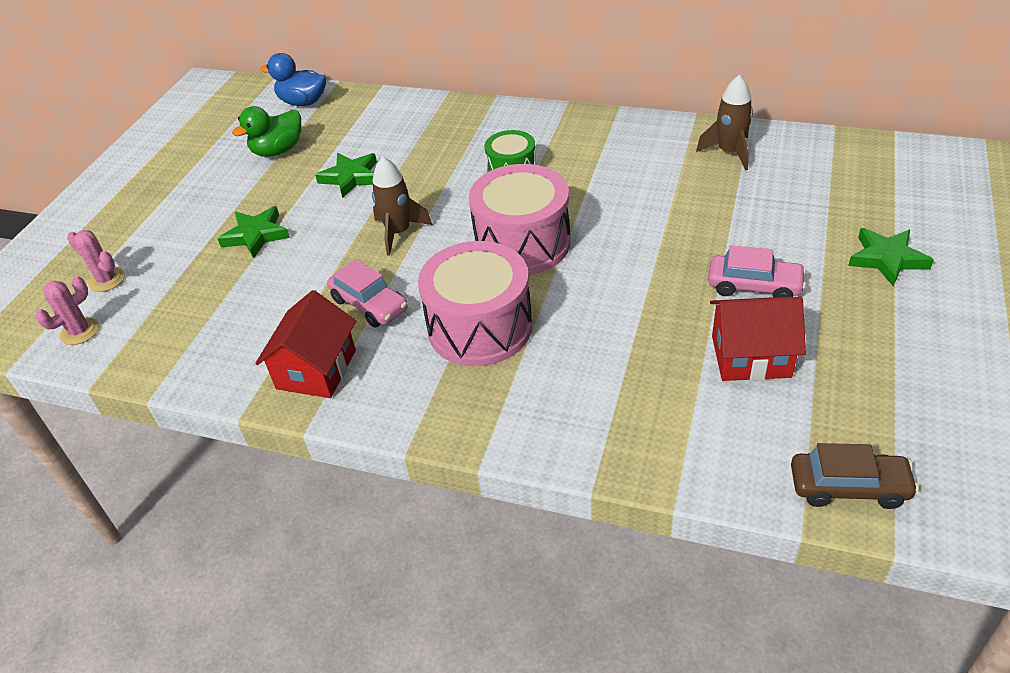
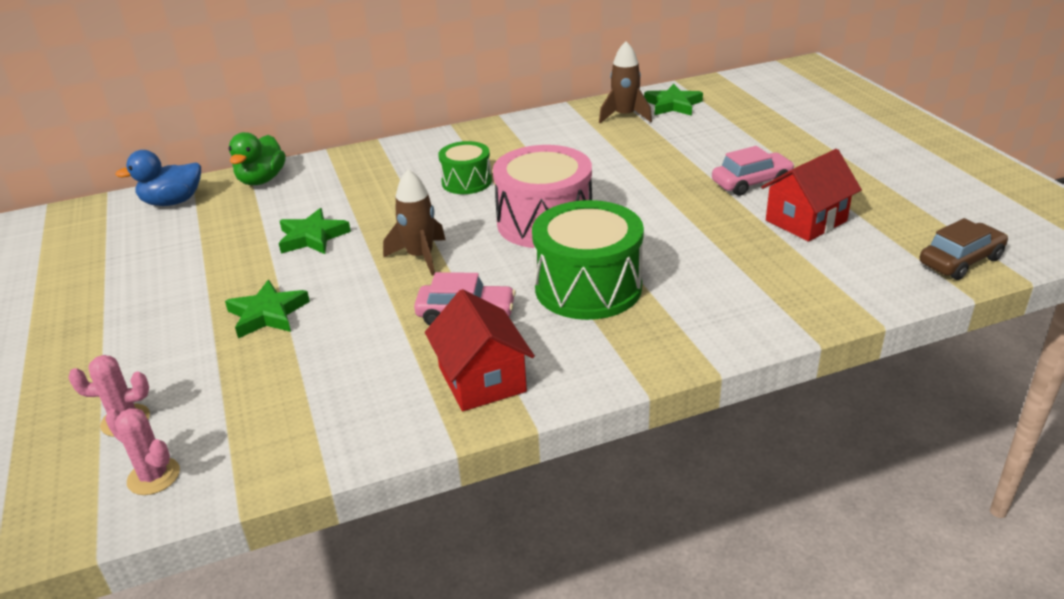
camera: 40 degrees left, 10 degrees down
(80, 331) = (154, 476): pink cactus -> pink cactus turned 60 degrees counterclockwise
(278, 150) = (197, 245): green duck -> green duck (261, 180)
(480, 327) = (588, 287): pink drum -> green drum
(887, 259) = (810, 138): green star -> green star (673, 105)

